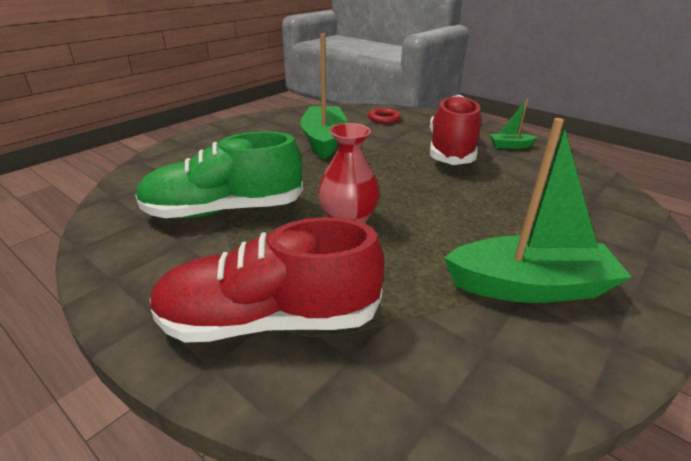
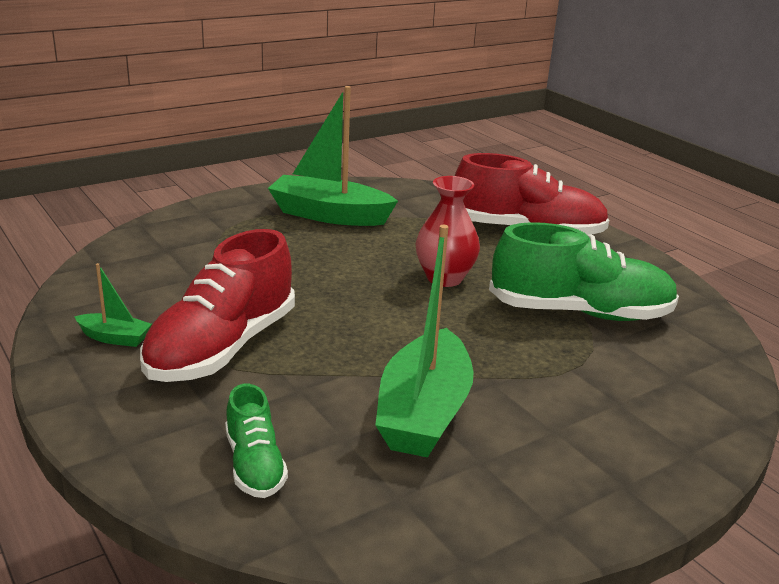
camera: 165 degrees left, 5 degrees down
(384, 118) = (254, 464): red ring -> green shoe

